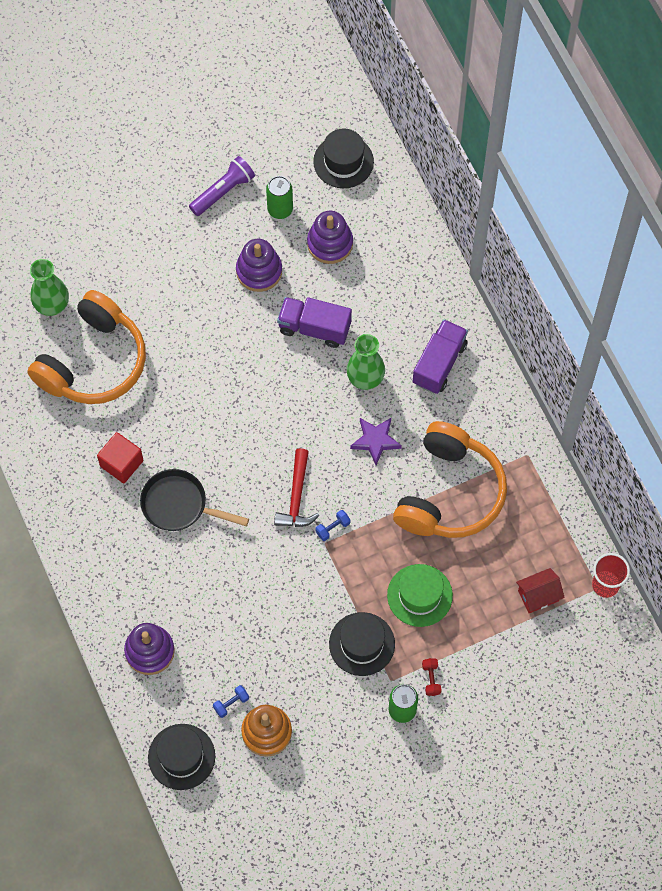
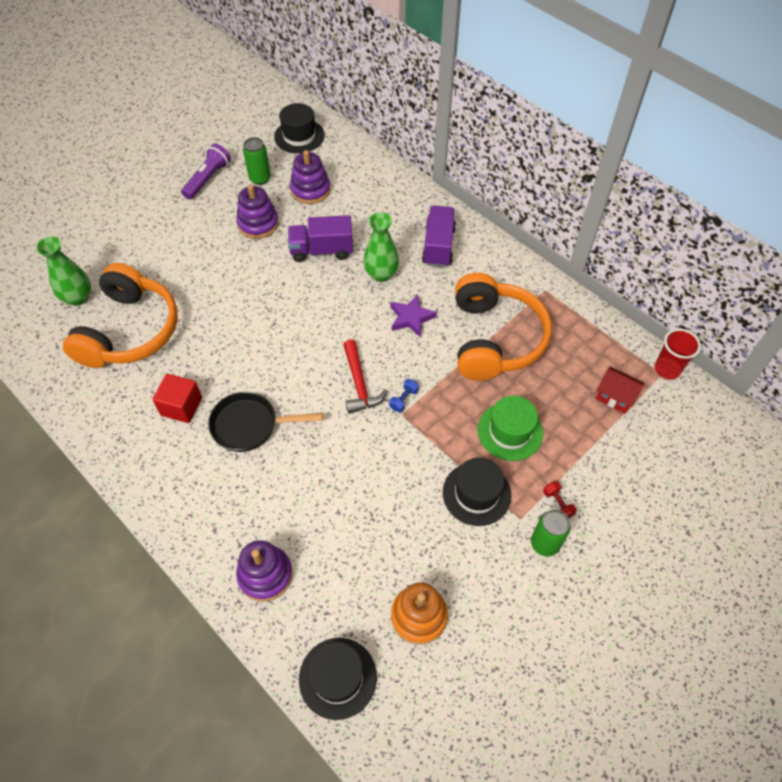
camera: 20 degrees left, 10 degrees down
(231, 703) = (370, 599): blue dumbbell -> none
(538, 596) = (615, 397): red house -> red house turned 75 degrees clockwise

